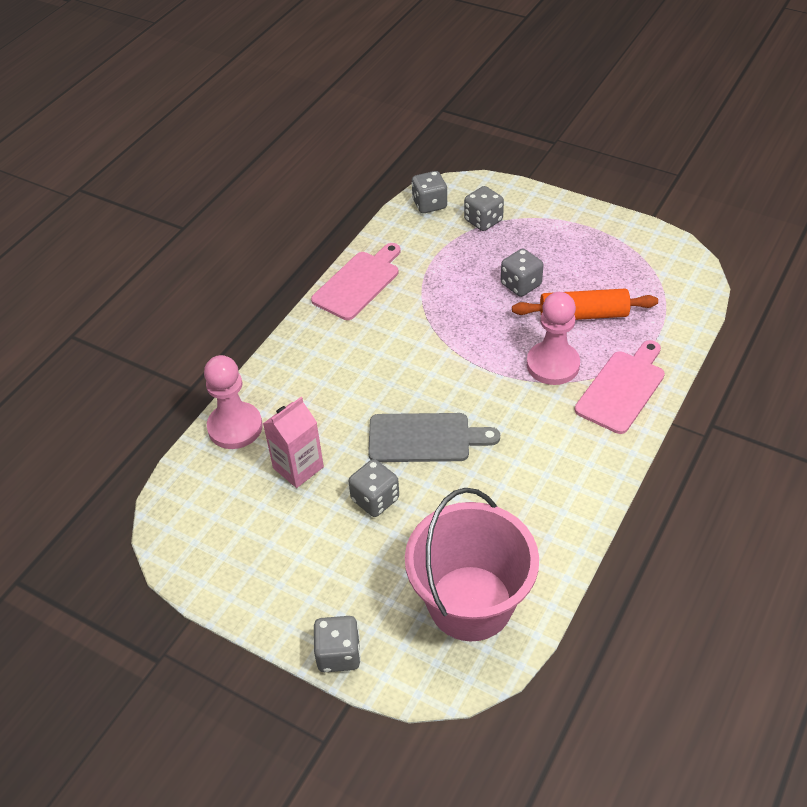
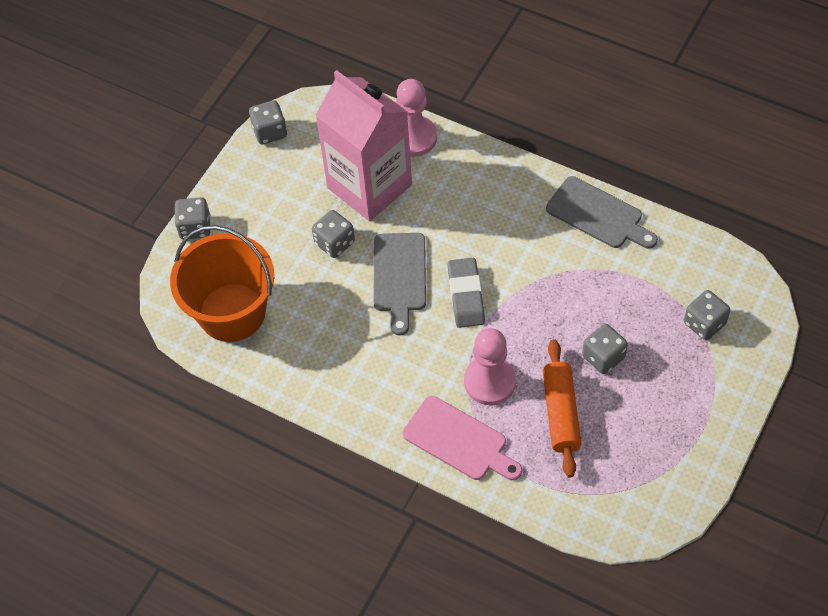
camera: 90 degrees right, 10 degrees up
(298, 467) = (369, 186): pink carton -> pink carton, size x1.97
(358, 283) = (598, 215): pink cutting board -> grey cutting board
(429, 204) = (728, 272): grey dice -> grey dice (270, 132)
(450, 383) = (466, 295): none -> grey eraser
(470, 603) = (232, 312): pink bucket -> orange bucket

